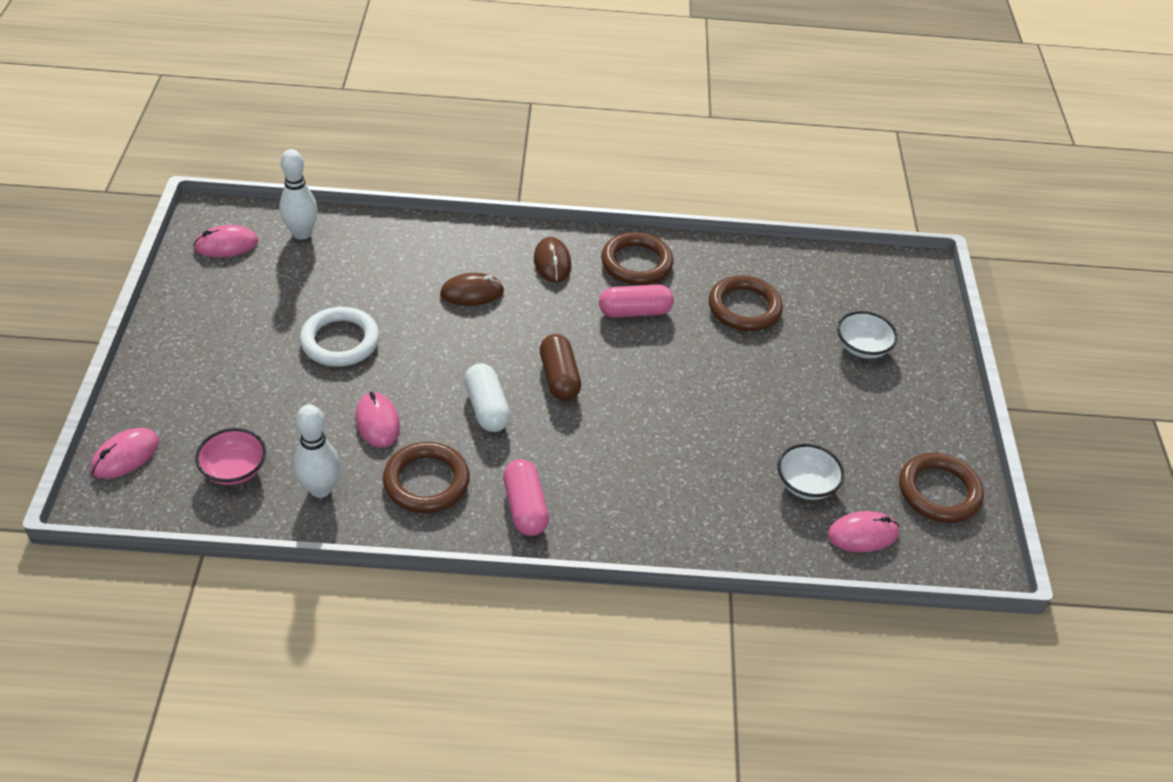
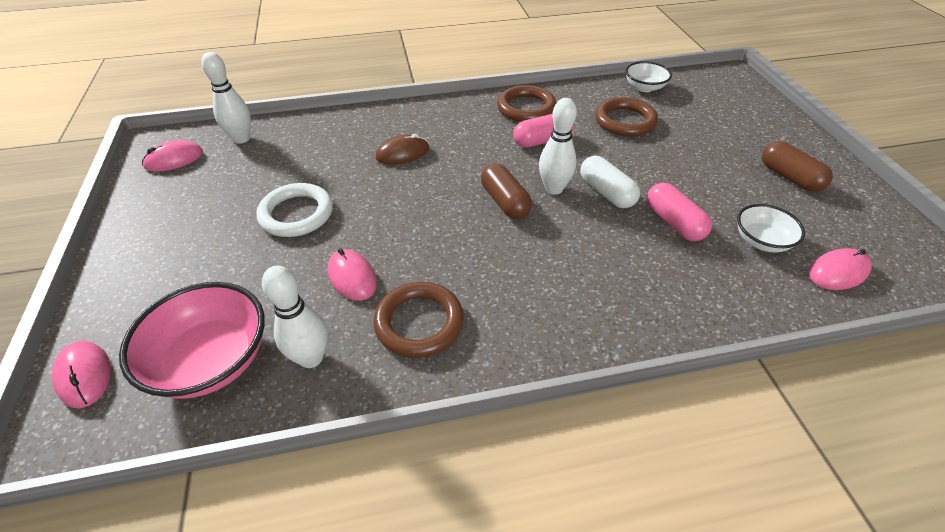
camera: 10 degrees left, 0 degrees up
(125, 456) = (84, 375): pink mouse -> pink mouse turned 60 degrees counterclockwise
(234, 469) = (212, 360): pink bowl -> pink bowl, size x1.73
(486, 408) = (451, 241): white capsule -> white capsule (606, 192)
(525, 507) = (526, 324): pink capsule -> pink capsule (673, 222)
(552, 262) = (460, 120): brown mouse -> none
(618, 374) = (554, 189): none -> white bowling pin
(862, 347) = (729, 130): white bowl -> white bowl (644, 87)
(889, 422) = (789, 177): none -> brown capsule
(939, 491) = (868, 221): brown ring -> none

